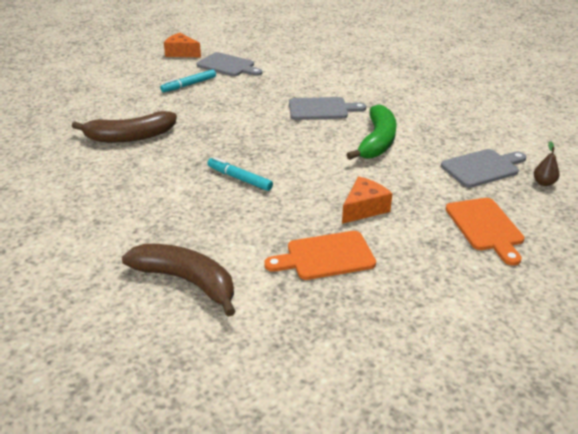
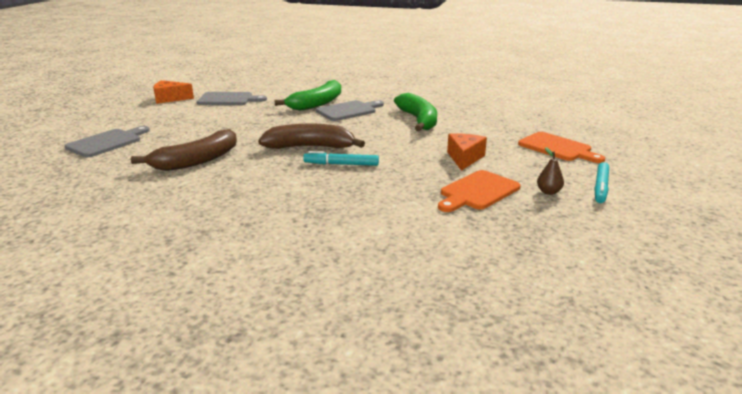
camera: 30 degrees left, 10 degrees down
(186, 281) = (391, 238): brown banana -> brown banana (310, 147)
(189, 85) = (208, 117): turquoise marker -> turquoise marker (601, 187)
(302, 91) = (317, 103): none -> green banana
(482, 168) = (510, 119): grey cutting board -> grey cutting board (107, 142)
(543, 183) = (558, 118): brown pear -> brown pear (548, 192)

